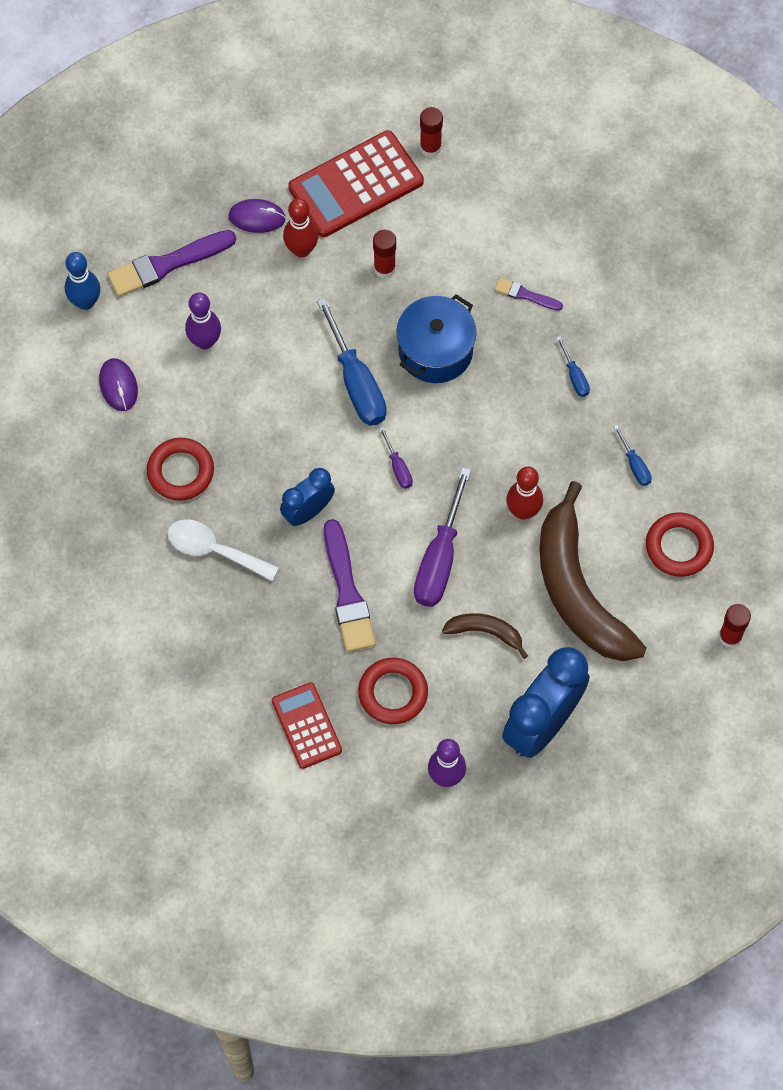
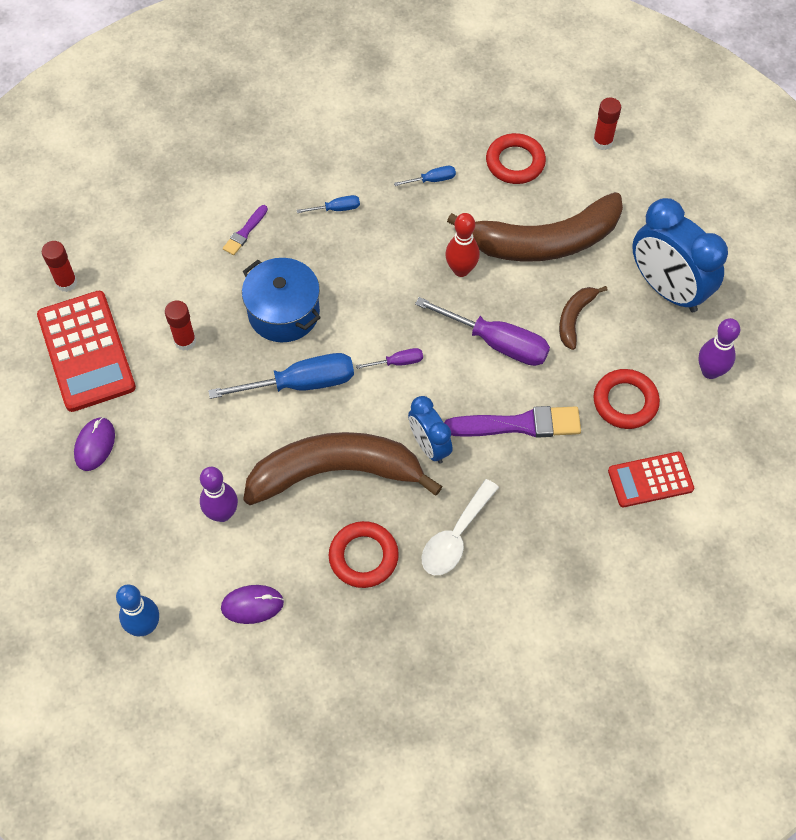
camera: 80 degrees left, 5 degrees down
(167, 264) = (123, 538): purple brush -> none
(265, 432) = (336, 472): none -> brown banana
(301, 249) = (143, 410): red bowling pin -> none

